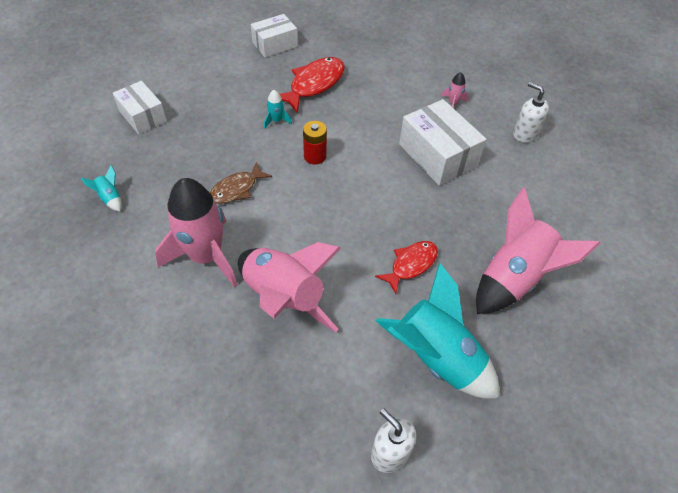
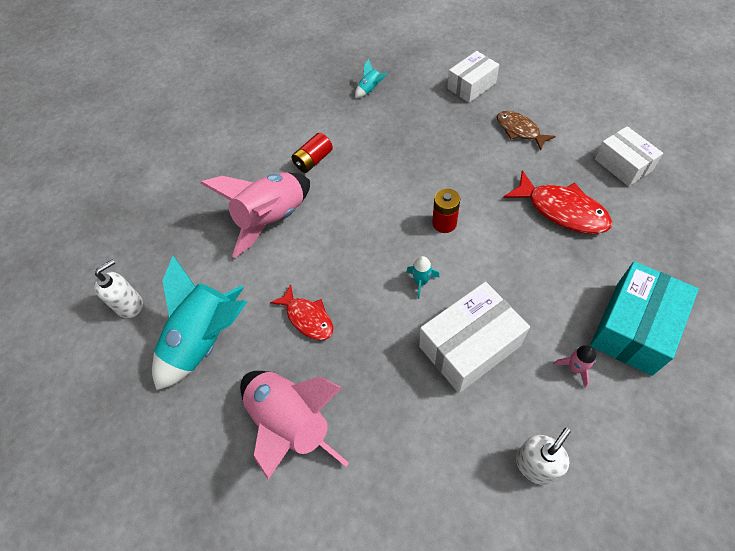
camera: 95 degrees right, 5 degrees up
(206, 256) = (313, 160): pink rocket -> red battery
(236, 189) = (390, 167): brown fish -> brown fish (519, 130)
(276, 121) = (491, 184): turquoise rocket -> turquoise rocket (421, 282)
(421, 70) = (633, 327): none -> turquoise box

